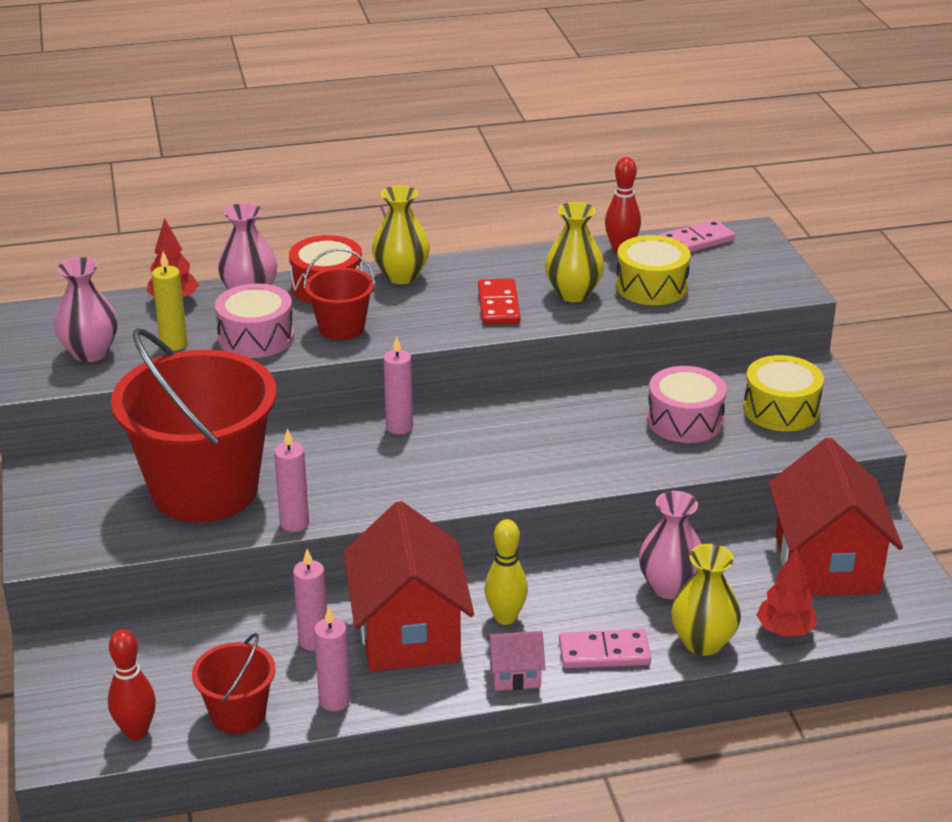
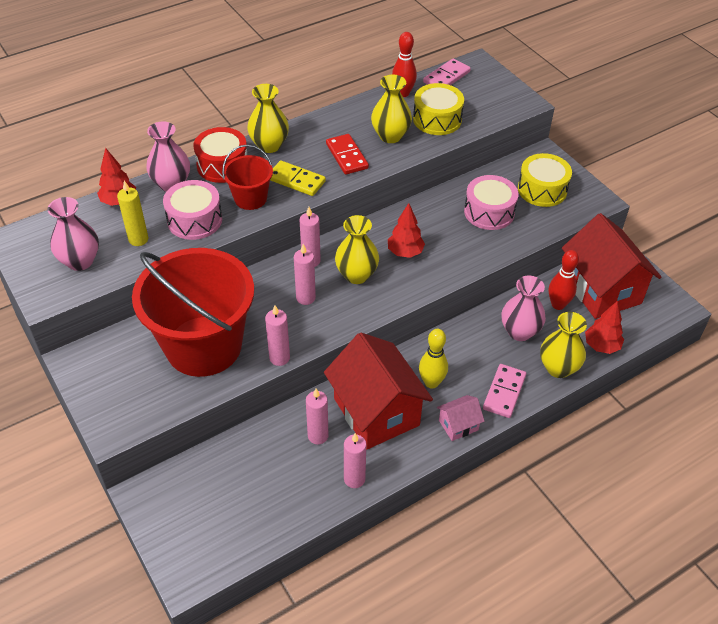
camera: 20 degrees left, 15 degrees up
(136, 731) = (234, 544): red bowling pin -> red bowling pin (558, 305)
(238, 714) = (296, 509): red bucket -> none
(368, 466) = (305, 298): none -> pink candle
(414, 319) = (296, 180): none -> yellow domino
(452, 455) = (356, 275): none -> yellow vase
(535, 443) = (405, 252): none -> red tree
(604, 652) = (504, 392): pink domino -> pink domino turned 45 degrees counterclockwise

